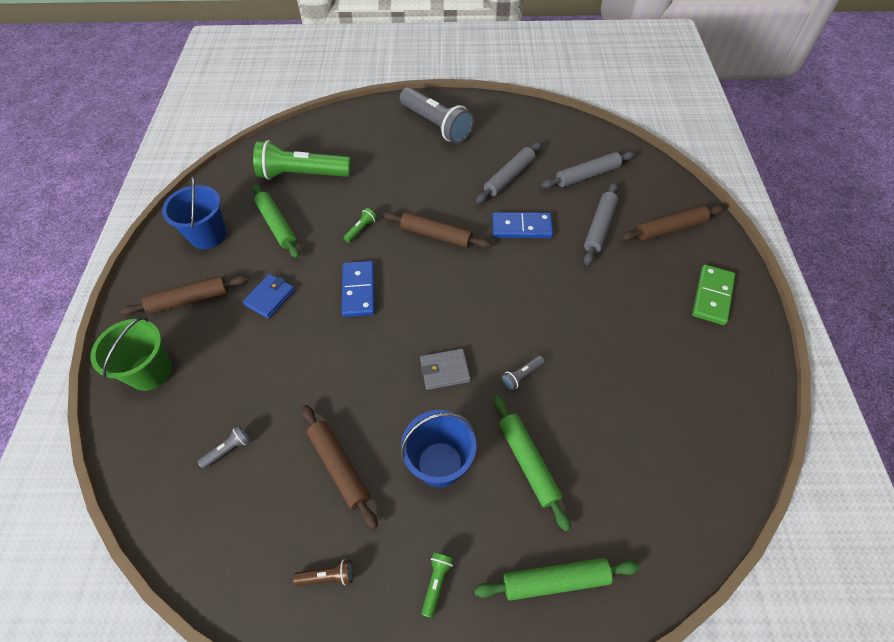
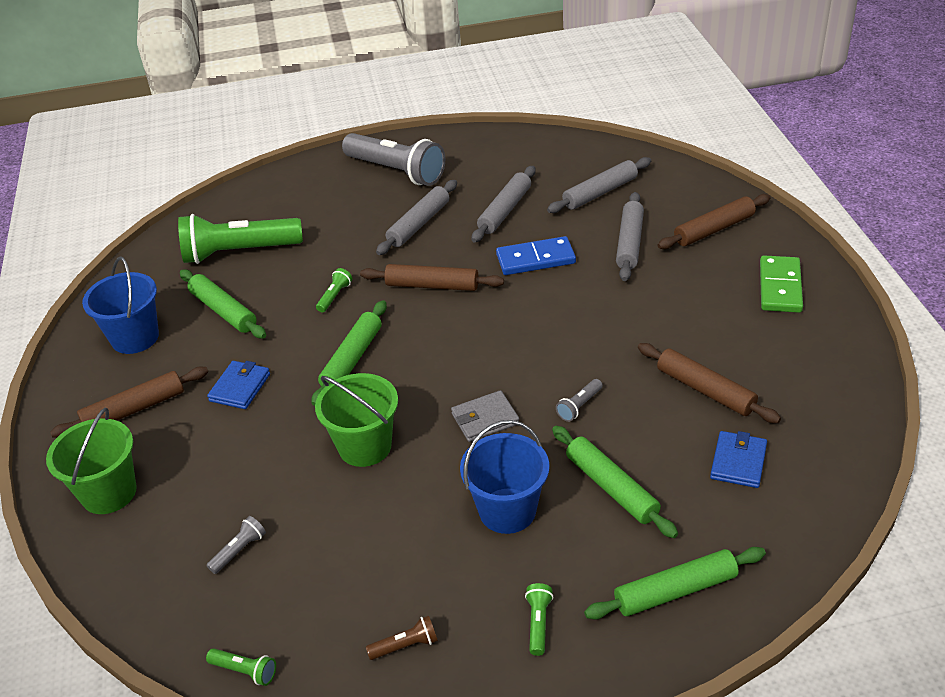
camera: 10 degrees left, 15 degrees down
(201, 566) = (245, 671): none -> green flashlight
(339, 467) = (385, 538): brown rolling pin -> brown rolling pin (705, 390)
(347, 374) = (365, 446): none -> green bucket
(359, 290) = (352, 359): blue domino -> green rolling pin
(441, 176) = (419, 224): none -> grey rolling pin
(638, 463) = (738, 462): none -> blue wallet

